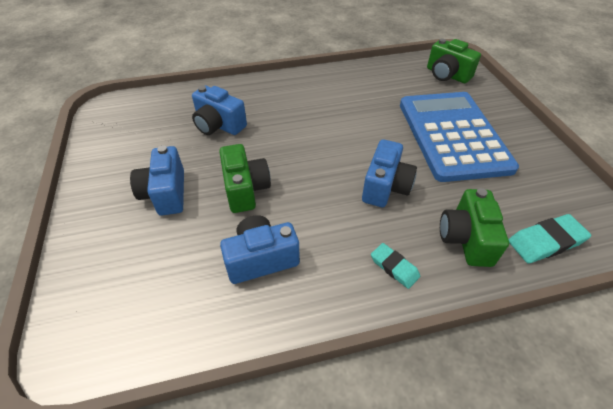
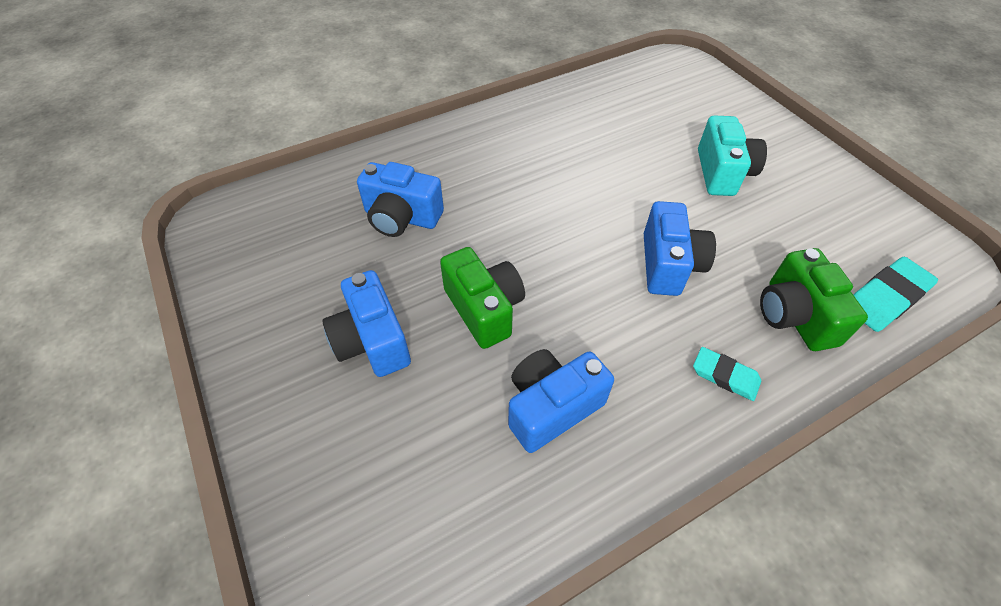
camera: 15 degrees left, 5 degrees up
(447, 75) = (681, 84): green camera -> none
(452, 135) = (722, 173): blue calculator -> turquoise camera

